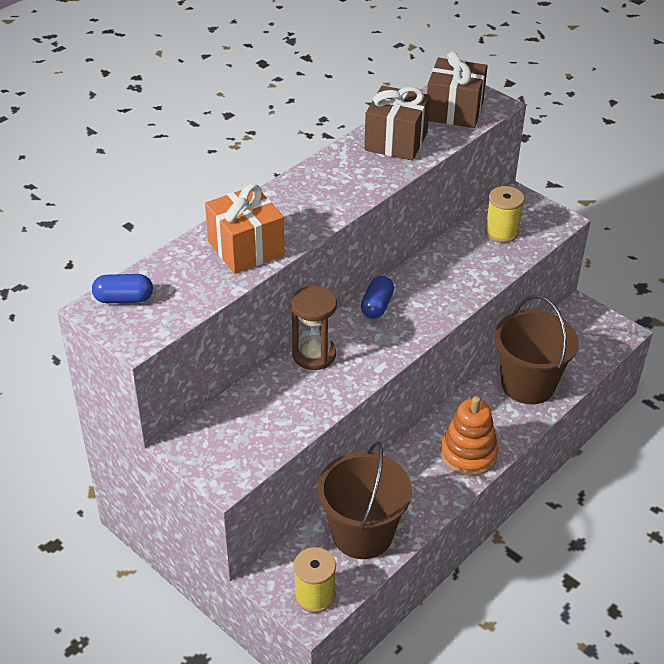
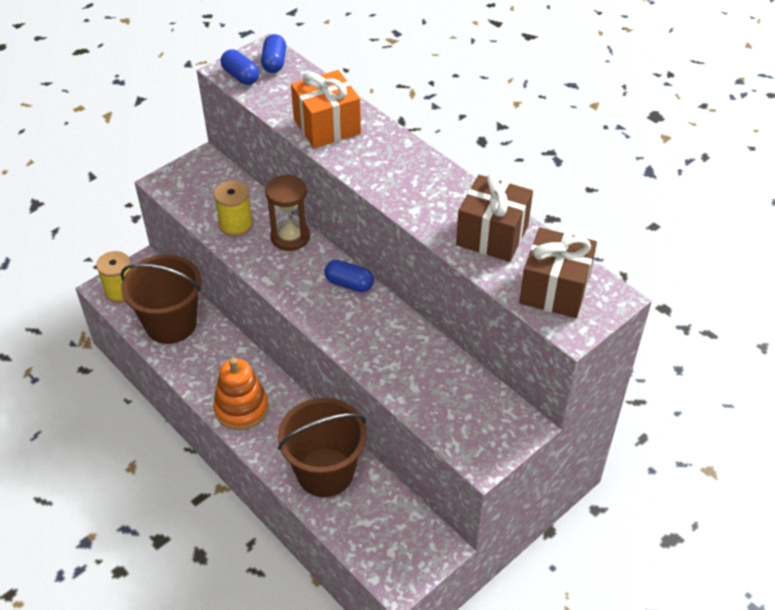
camera: 95 degrees right, 5 degrees up
(150, 325) = (241, 76): none -> blue capsule
(501, 232) = (460, 400): yellow spool -> yellow spool (236, 225)

